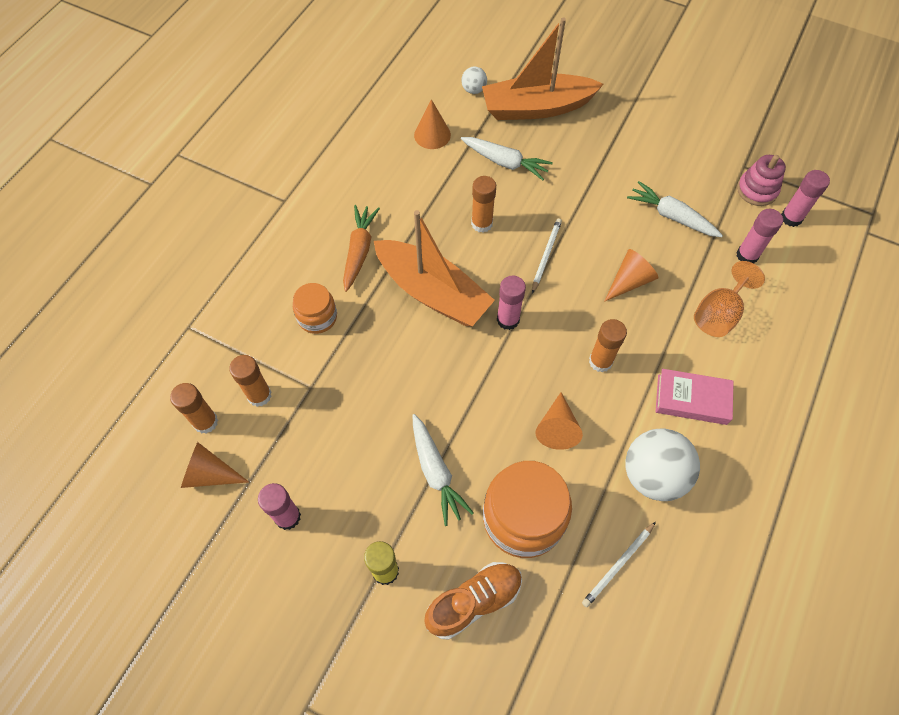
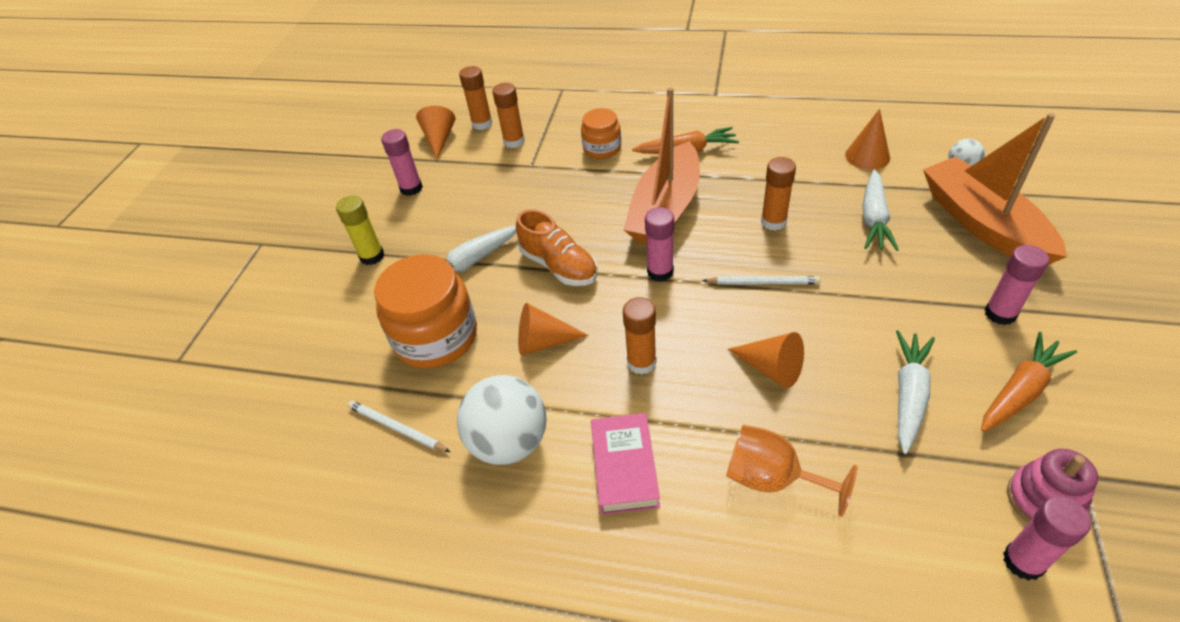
camera: 80 degrees right, 15 degrees down
(474, 601) = (349, 320): orange shoe -> orange shoe (559, 266)
(682, 162) = (1019, 391): none -> orange carrot
(747, 255) = (900, 503): pink glue stick -> pink glue stick (1000, 313)

